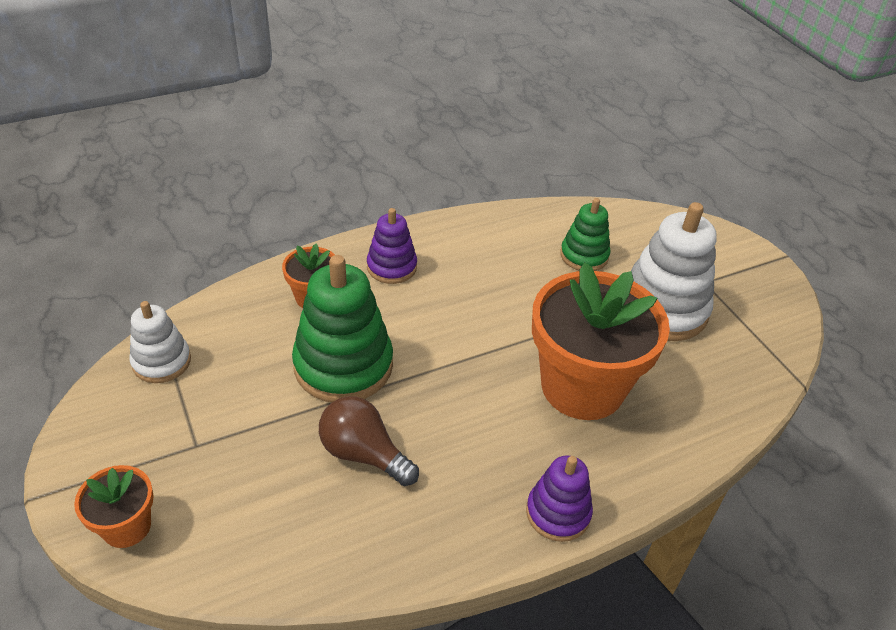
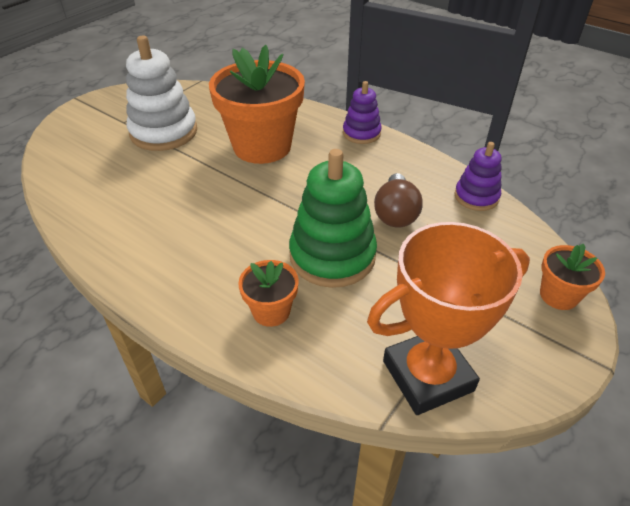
camera: 115 degrees left, 0 degrees up
(161, 362) = (427, 376): white stacking toy -> orange trophy
(392, 267) = (196, 277): purple stacking toy -> purple stacking toy (476, 197)
(584, 256) = (120, 176): green stacking toy -> none

